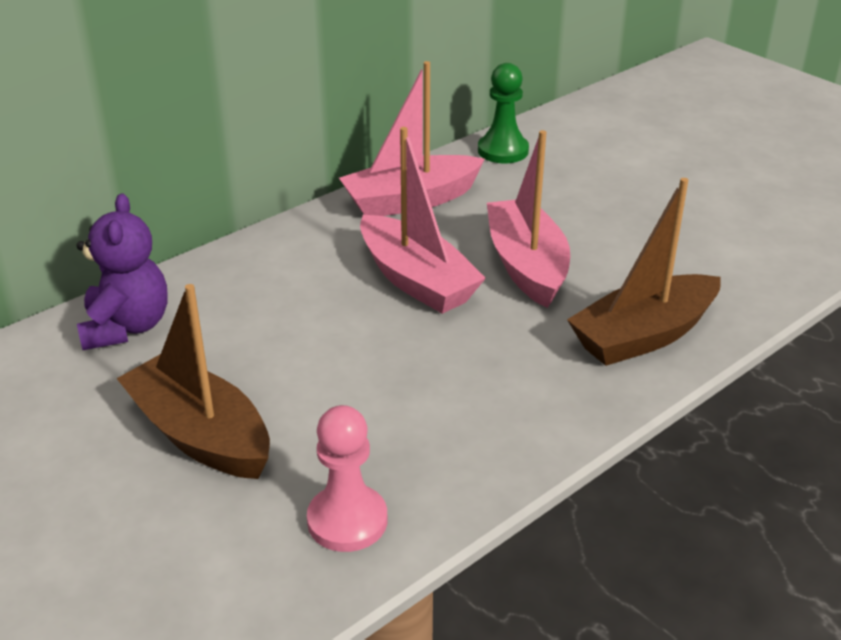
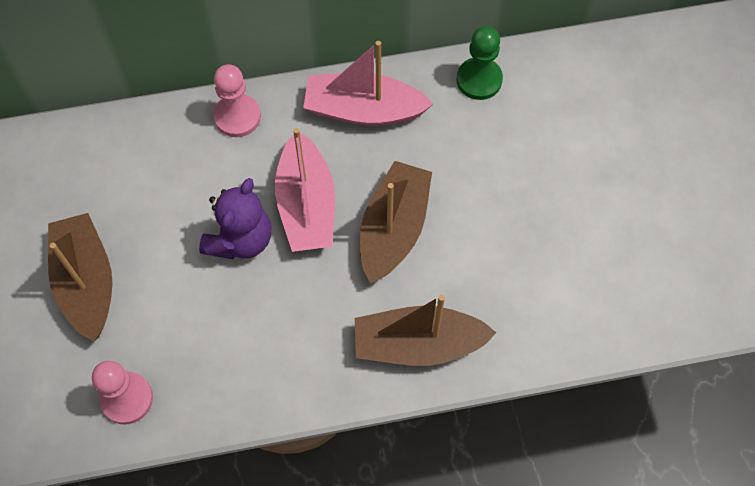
camera: 30 degrees right, 30 degrees up
(126, 327) = (95, 156): purple teddy bear -> purple teddy bear (240, 239)
(277, 245) = (237, 116): none -> pink pawn
(526, 265) = (394, 229): pink boat -> brown boat

